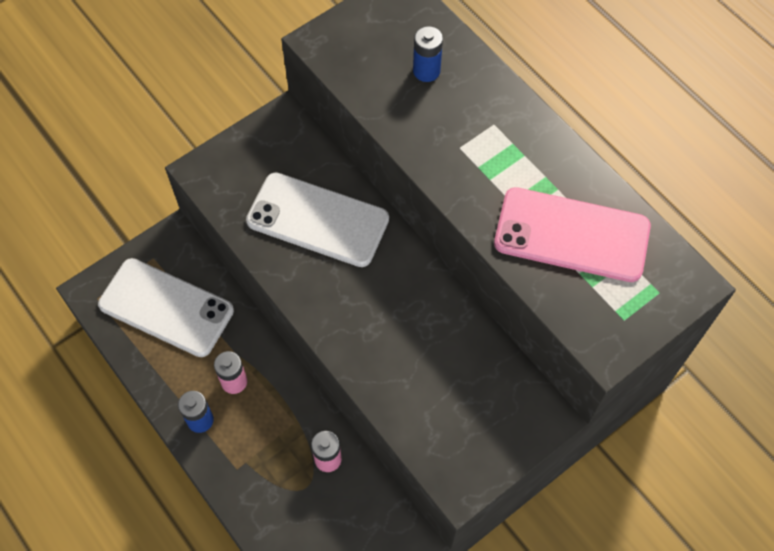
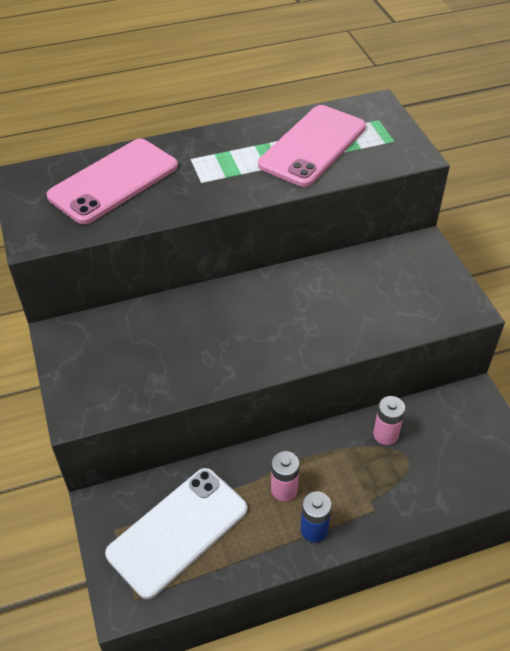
camera: 70 degrees left, 15 degrees down
(318, 220) = (182, 336): white phone -> none
(426, 71) = (113, 181): blue battery -> pink phone

